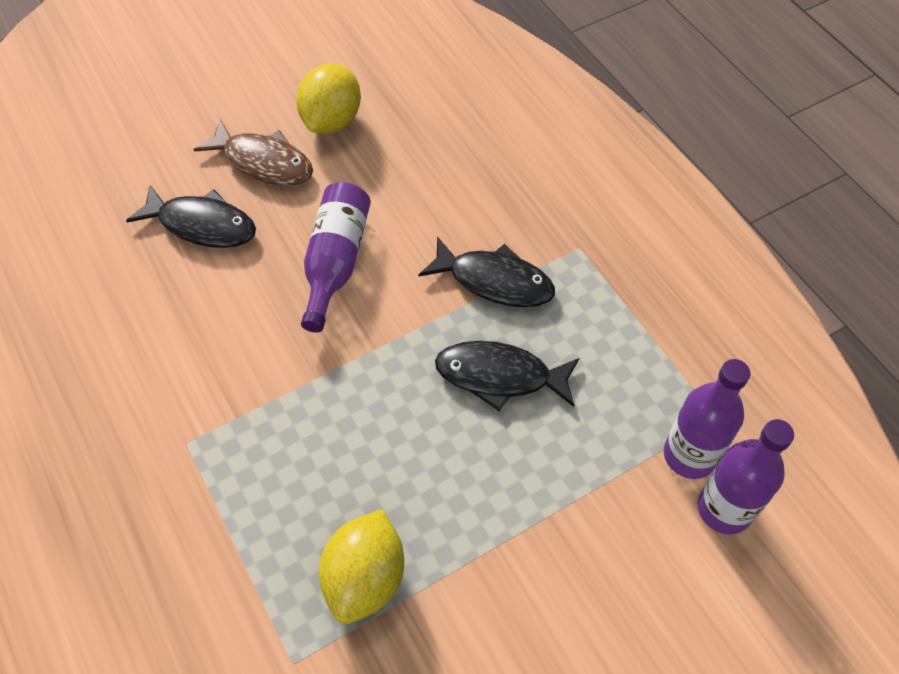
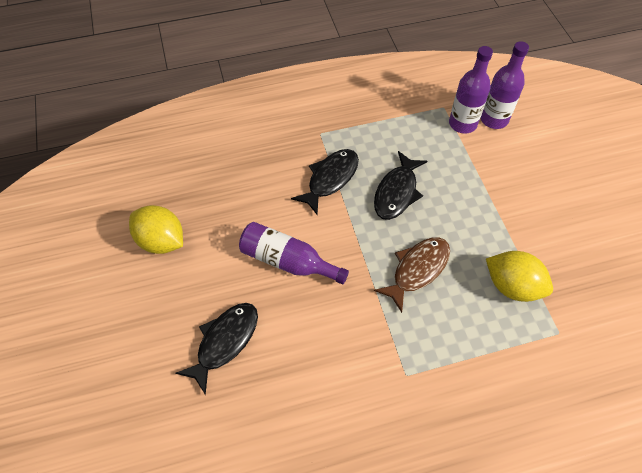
camera: 75 degrees left, 0 degrees up
(263, 162) = (182, 291): brown fish -> brown fish (417, 270)

